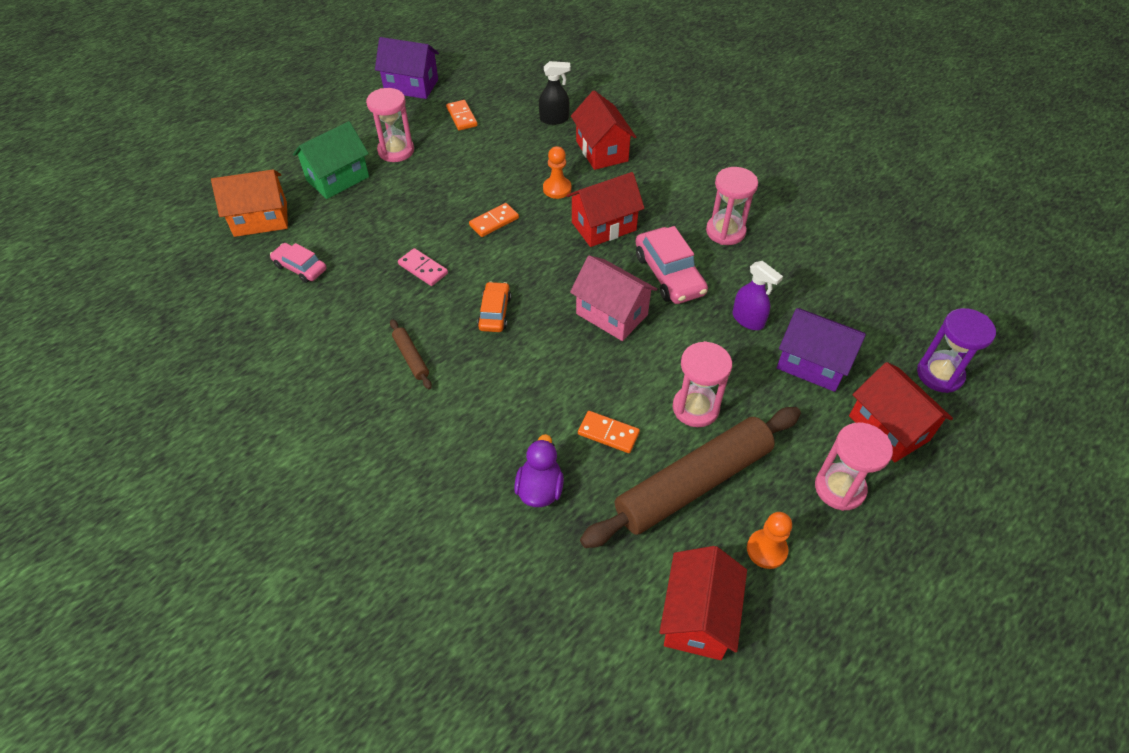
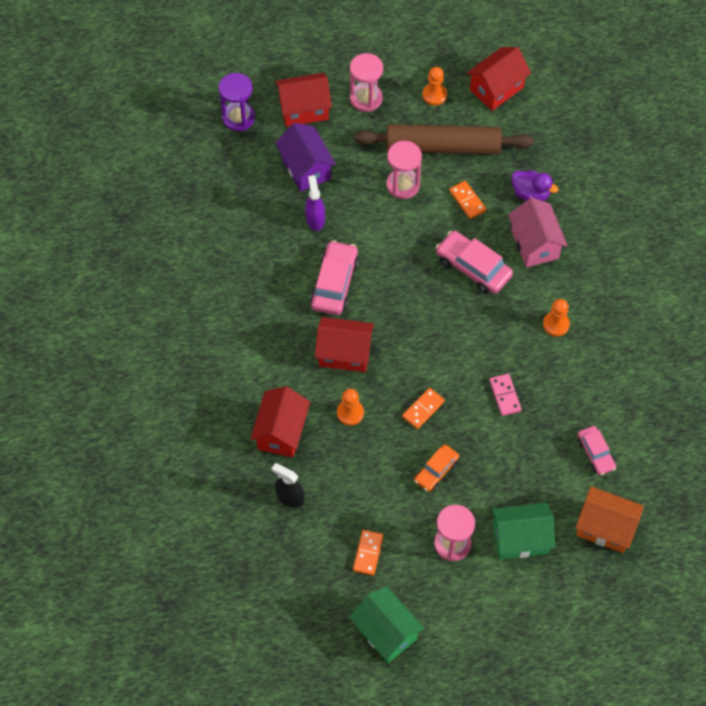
camera: 145 degrees left, 10 degrees up
(411, 86) = (386, 632): purple house -> green house
(411, 357) = (556, 324): brown rolling pin -> orange pawn
(494, 222) = (423, 409): orange domino -> orange domino turned 45 degrees counterclockwise
(495, 312) = (478, 326): orange car -> orange car (436, 470)
(540, 489) = (530, 193): purple duck -> purple duck turned 105 degrees counterclockwise
(543, 365) = (473, 267): none -> pink car
(612, 314) = (400, 277): pink house -> pink house (534, 244)
(725, 231) = (261, 293): pink hourglass -> none
(889, 428) = (304, 109): red house -> red house turned 75 degrees clockwise

